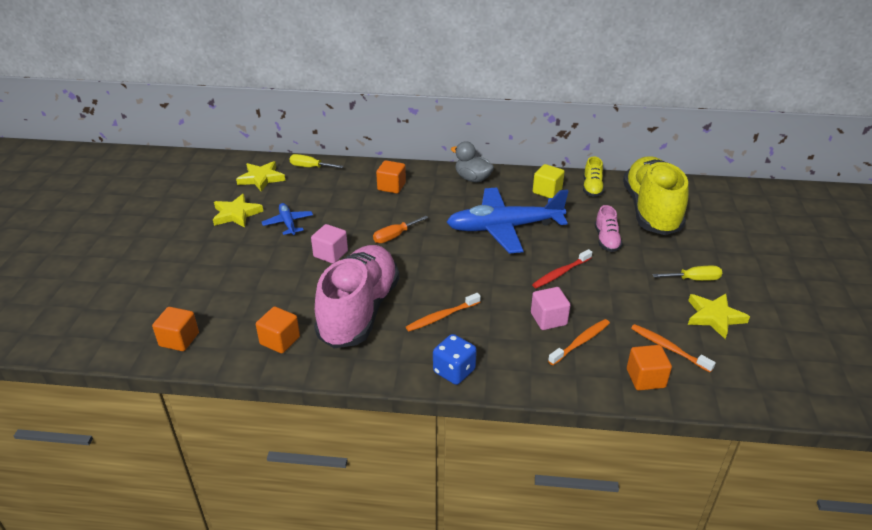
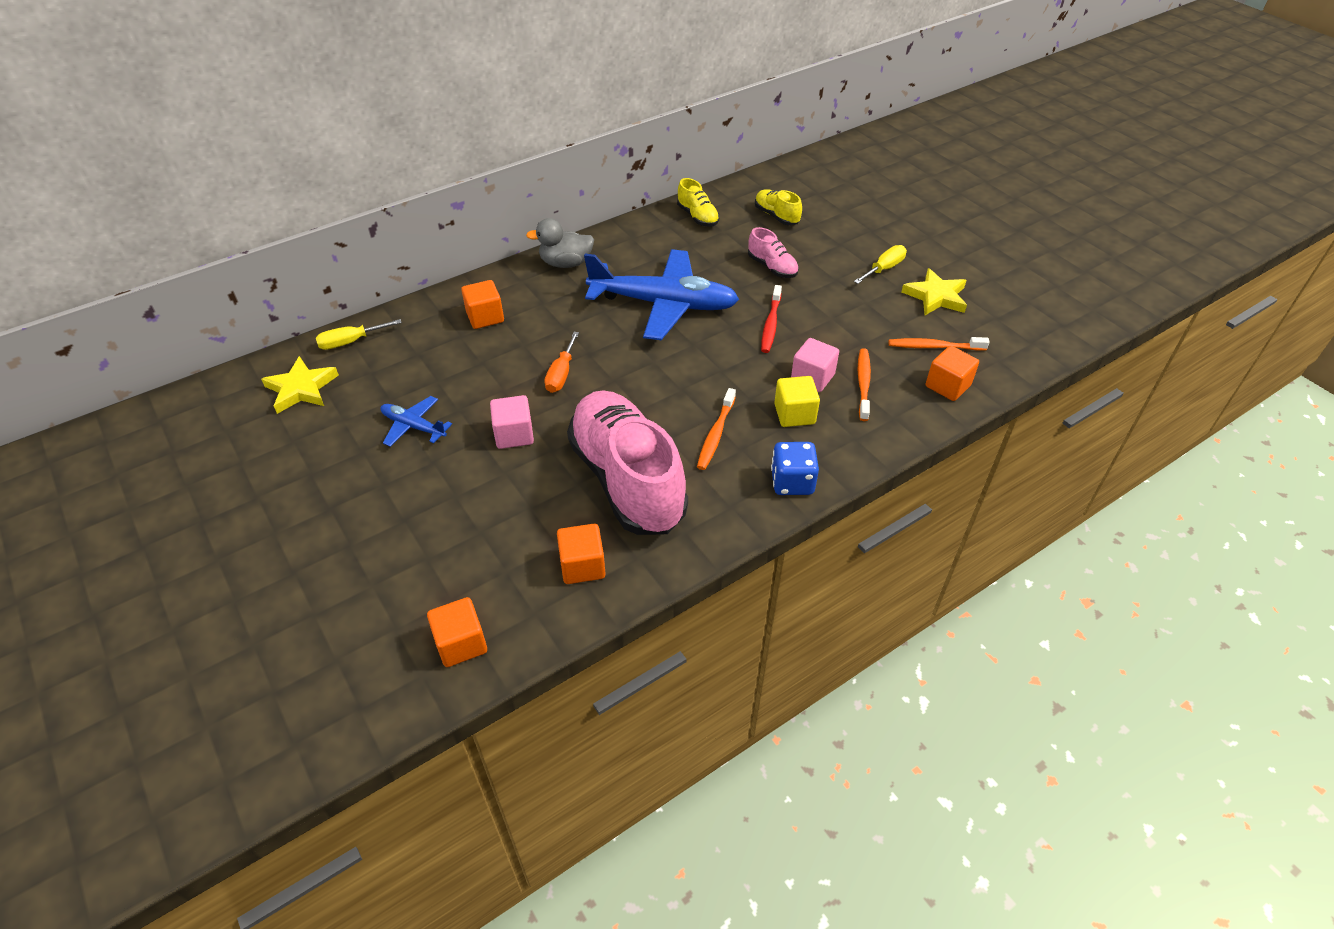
camera: 40 degrees left, 10 degrees up
(236, 214) = (328, 451): yellow star -> none
(504, 228) = (664, 304): blue plane -> blue plane turned 120 degrees counterclockwise
(547, 191) = (659, 241): yellow cube -> yellow cube (794, 414)
(651, 211) = (776, 216): yellow shoe -> yellow shoe, size x0.43

